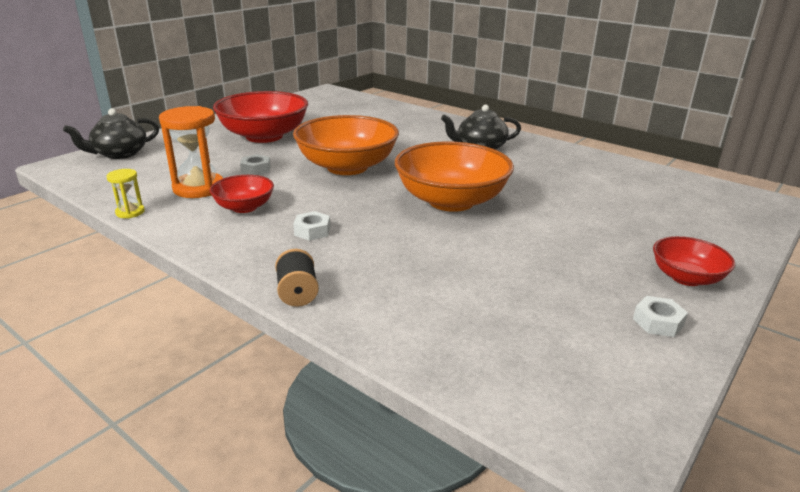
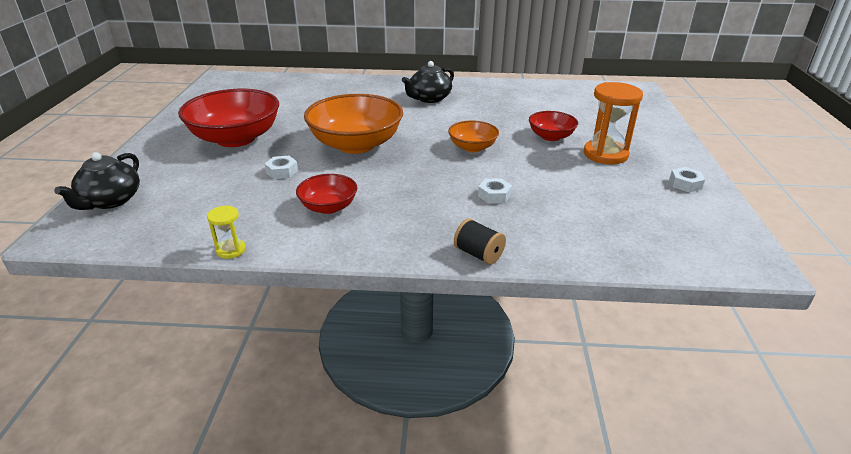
camera: 35 degrees left, 5 degrees up
(198, 188) = (258, 205): orange hourglass -> orange hourglass (605, 154)
(312, 231) = (414, 206): white nut -> white nut (494, 195)
(451, 201) = (472, 147): orange bowl -> orange bowl, size x0.52
(686, 278) = (663, 152): red bowl -> red bowl (551, 136)

